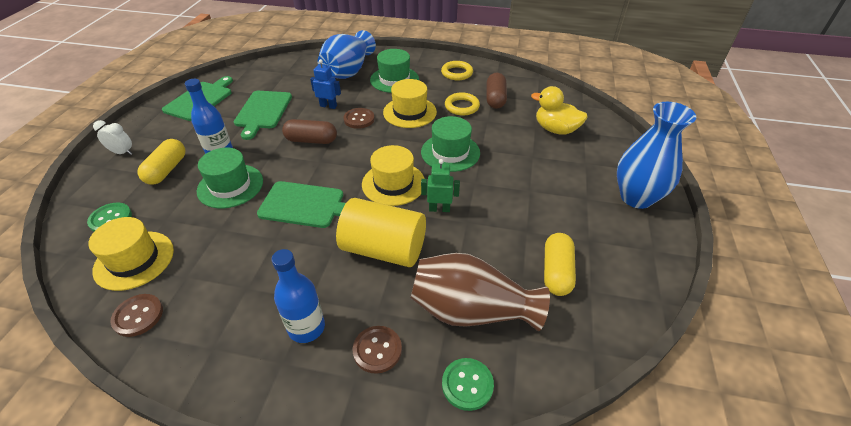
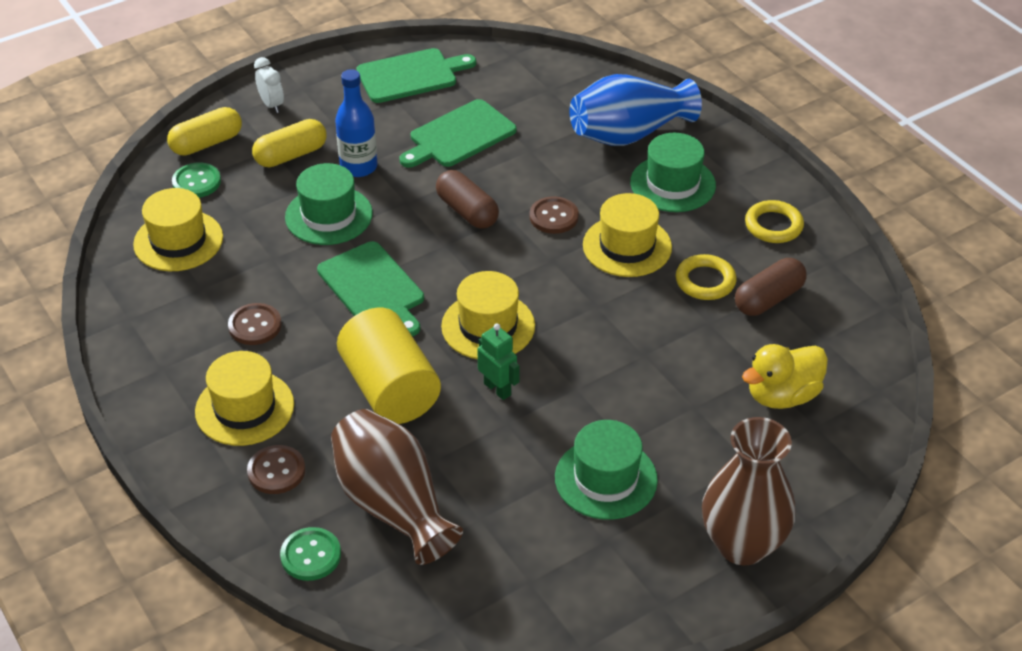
camera: 45 degrees right, 0 degrees up
(138, 316) = (137, 298): brown button -> brown button (255, 326)
(306, 328) = (244, 408): blue bottle -> yellow hat
(328, 106) = (541, 174): blue robot -> none
(450, 152) = (601, 333): green hat -> green hat (606, 479)
(555, 129) = (782, 395): yellow duck -> yellow duck turned 105 degrees counterclockwise
(556, 272) = (523, 539): yellow capsule -> yellow capsule (207, 143)
(636, 197) = (742, 544): blue vase -> brown vase

